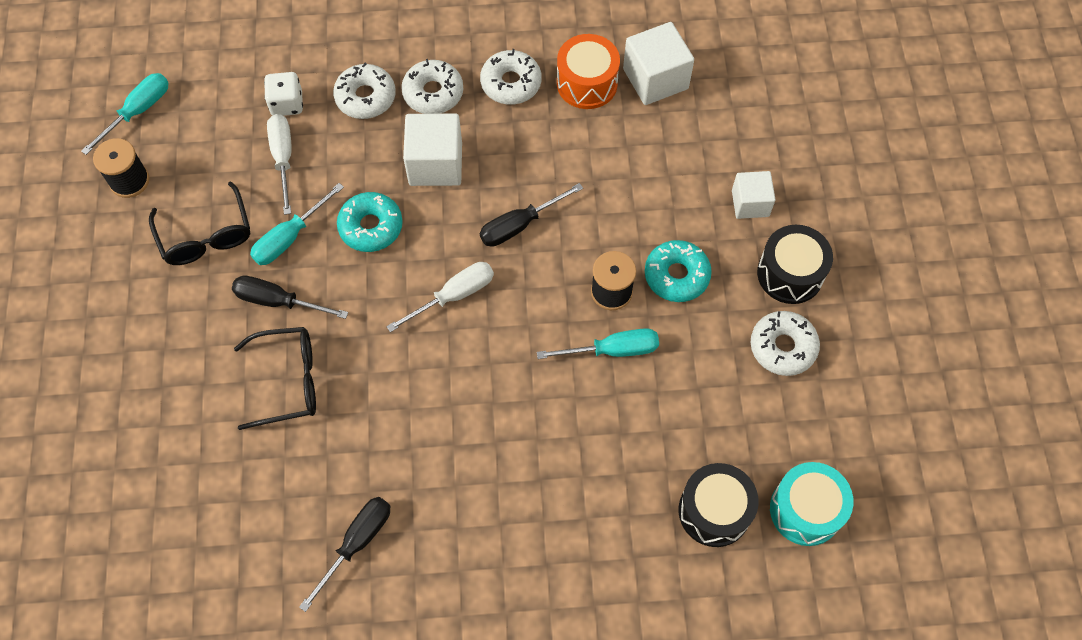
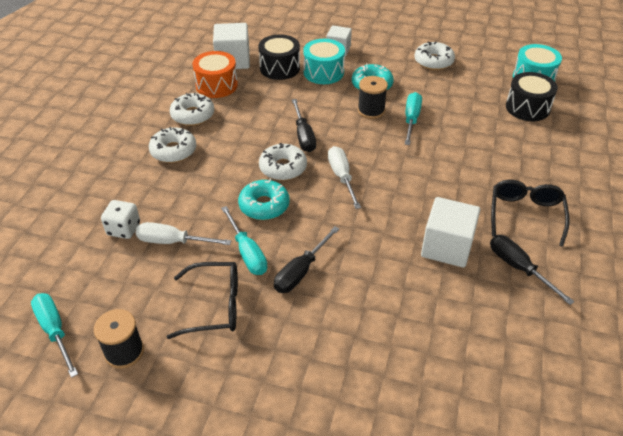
camera: 70 degrees left, 20 degrees down
(289, 381) = (374, 279): black glasses -> black glasses (525, 214)
(365, 97) = (151, 184): white donut -> white donut (283, 168)
(435, 164) = (232, 162): white cube -> white cube (446, 247)
(679, 202) = (323, 72): none -> turquoise drum
(790, 274) = (389, 48): black drum -> black drum (280, 68)

